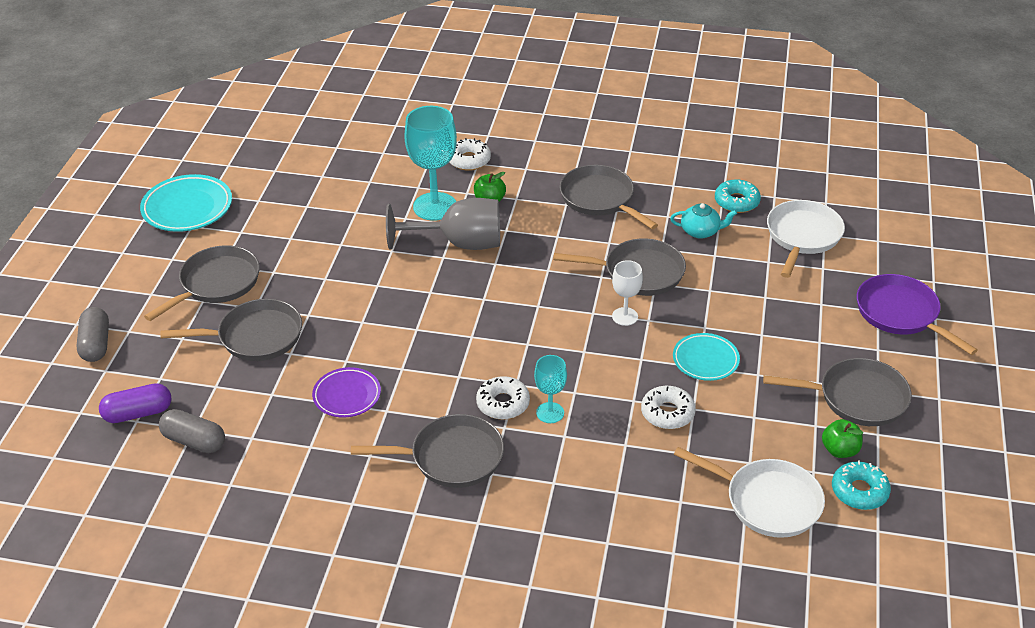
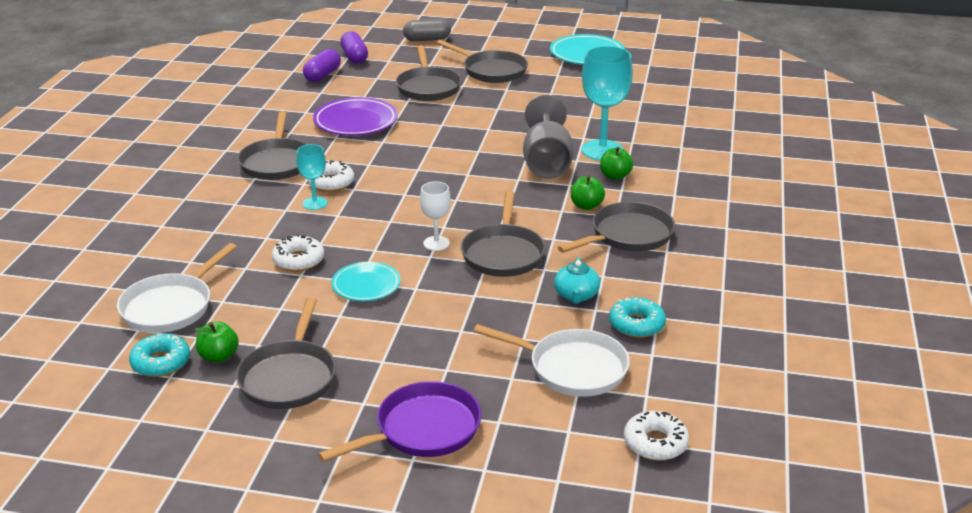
camera: 90 degrees right, 10 degrees down
(194, 441) = (322, 75): grey capsule -> purple capsule
(347, 395) = (355, 122): purple plate -> purple plate, size x1.55
(469, 160) = (682, 165): white donut -> white donut (655, 443)
(548, 221) = (586, 206): none -> green apple

